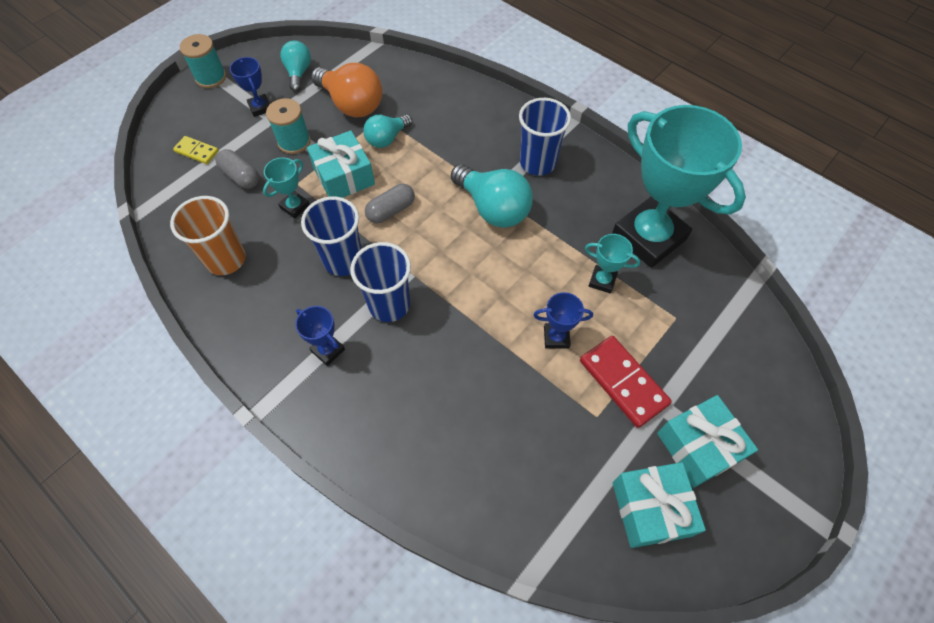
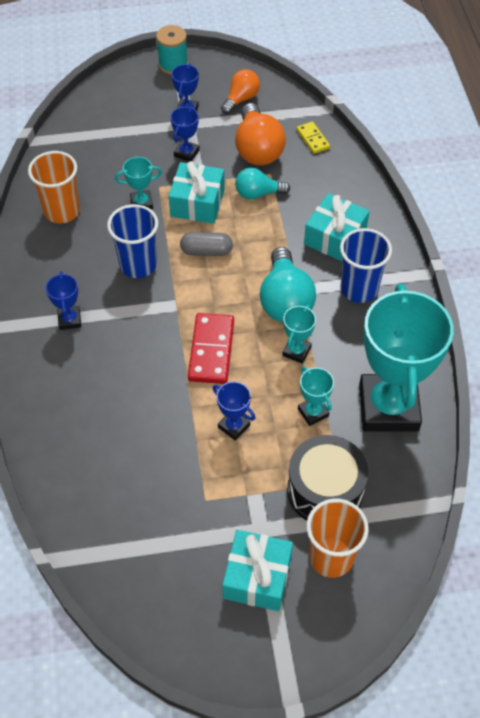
camera: 40 degrees right, 5 degrees down
(197, 151) = (112, 118): yellow domino -> yellow domino (313, 139)
(241, 176) = (125, 156): grey capsule -> none
(294, 142) = (186, 153): turquoise spool -> blue trophy
(298, 73) = (241, 99): turquoise light bulb -> orange light bulb
(389, 304) = (139, 318): blue cup -> none
(542, 242) = (296, 351): none -> turquoise trophy
(623, 382) = (250, 493): red domino -> red domino (211, 350)
(650, 509) = (178, 586): turquoise gift -> turquoise gift (335, 237)
(672, 334) = (325, 490): none -> black drum
(730, 384) = (331, 557): none -> orange cup

